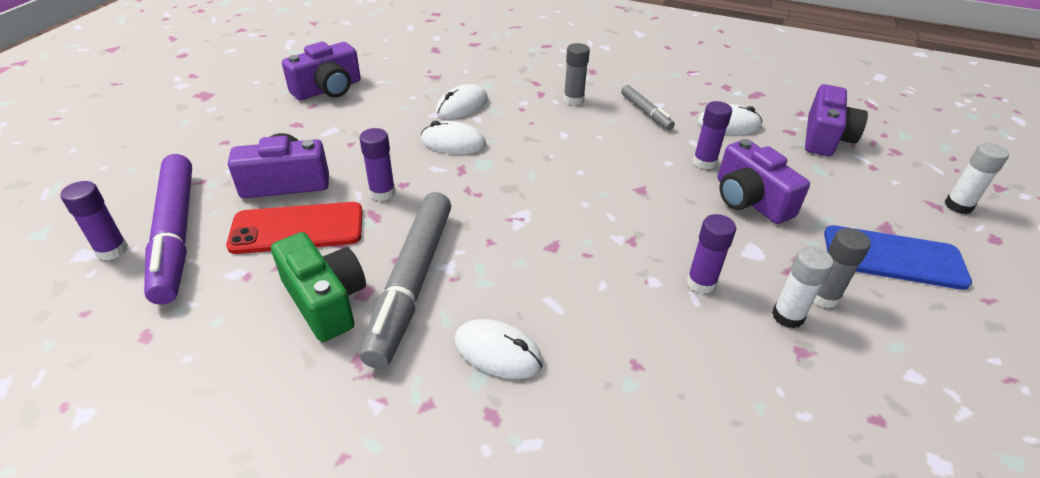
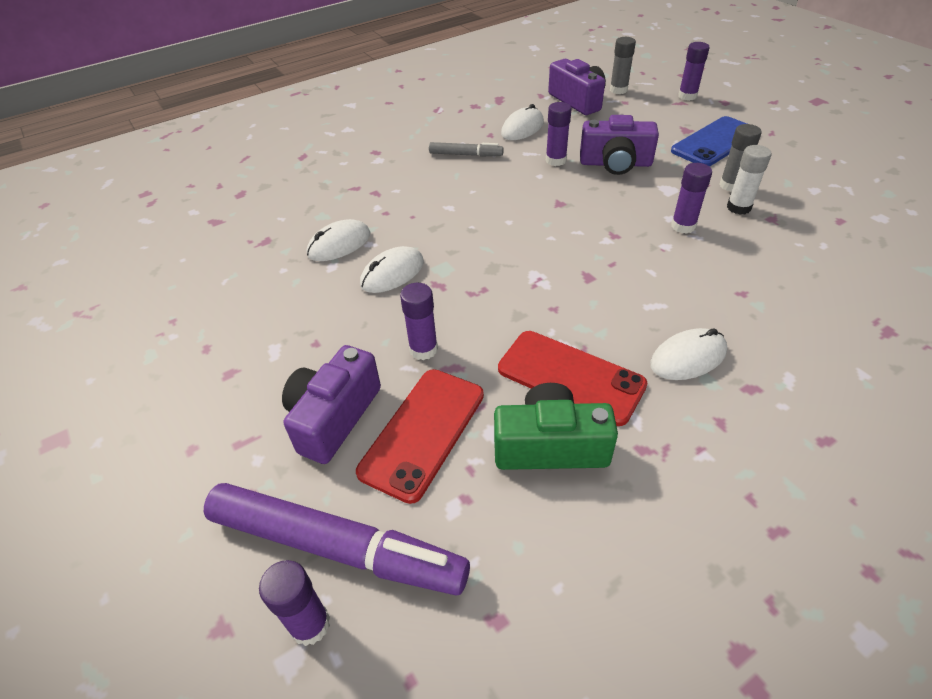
camera: 50 degrees left, 5 degrees up
(328, 89) = (189, 324): purple camera -> none
(412, 283) = (570, 377): grey marker -> red phone
(462, 106) = (339, 244): white mouse -> white mouse turned 60 degrees clockwise
(573, 100) = (406, 180): grey glue stick -> grey glue stick (618, 90)
(958, 206) = (687, 96): white glue stick -> purple glue stick

